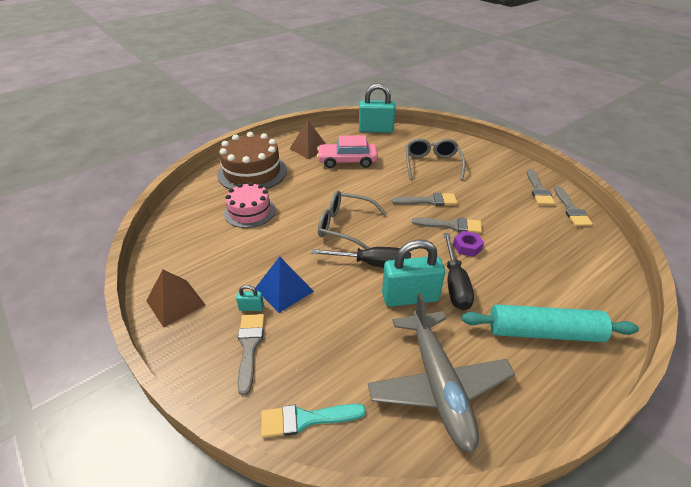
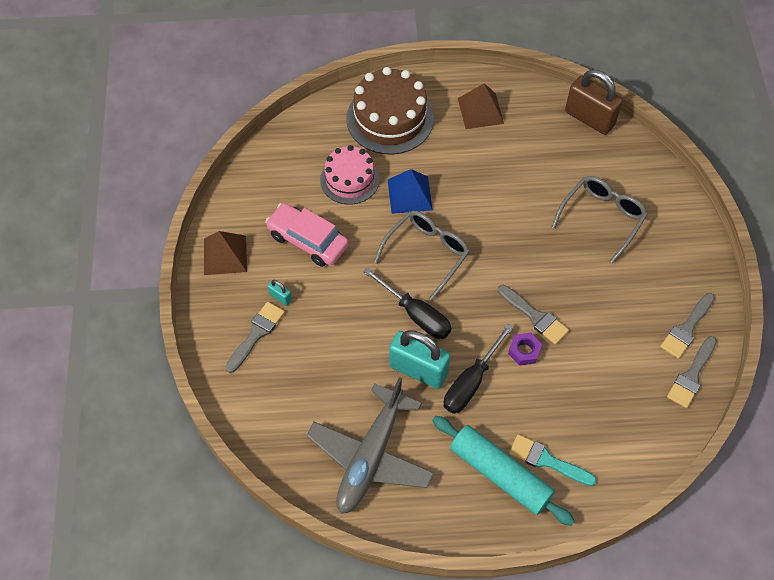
camera: 35 degrees right, 20 degrees up
(284, 289) = (318, 295): blue pyramid -> blue pyramid (409, 194)
(306, 419) = (257, 418): turquoise brush -> turquoise brush (547, 460)
(345, 226) = (427, 253): grey glasses -> grey glasses turned 75 degrees clockwise
(347, 161) = (506, 158): pink car -> pink car (307, 240)
(376, 130) = (589, 118): turquoise padlock -> brown padlock
(428, 201) = (543, 270): grey brush -> none

